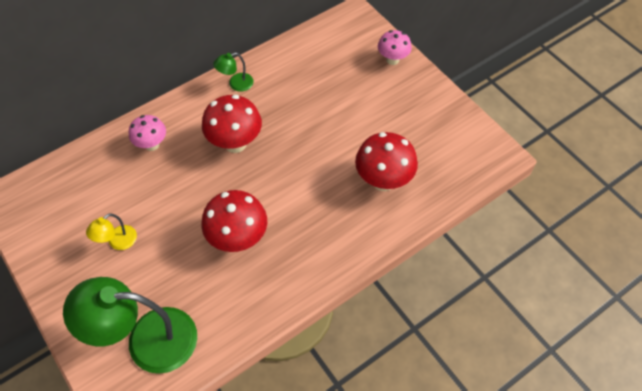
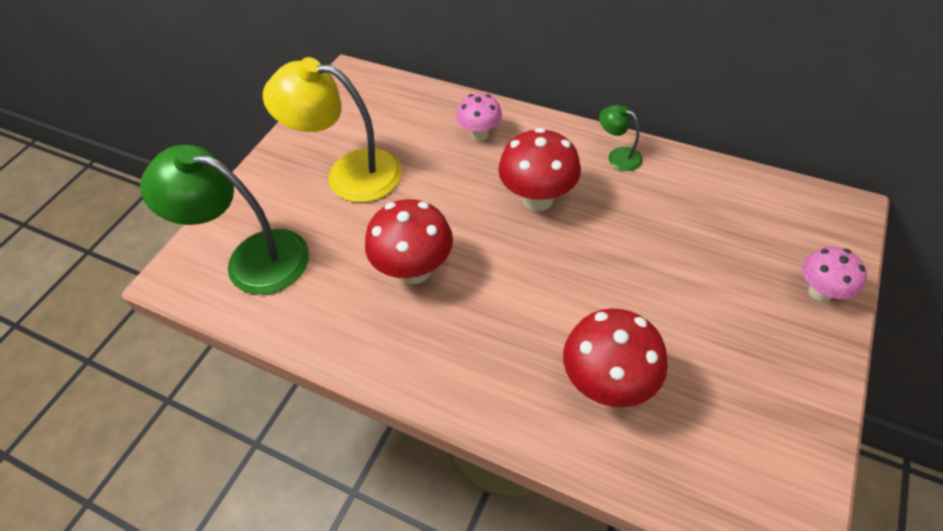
camera: 65 degrees right, 5 degrees down
(117, 242) = (349, 174): yellow lamp -> yellow lamp, size x2.22
(147, 340) = (252, 258): green lamp -> green lamp turned 45 degrees counterclockwise

